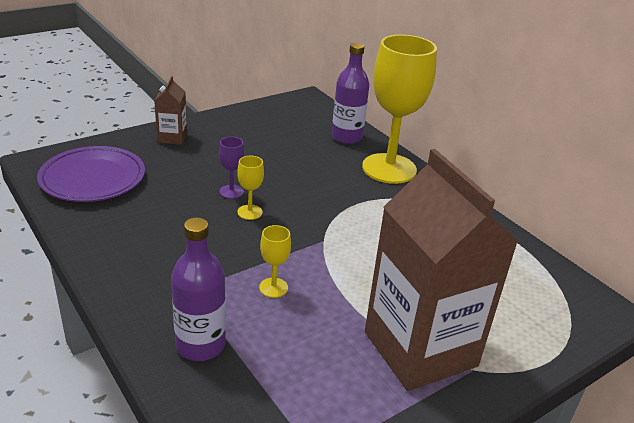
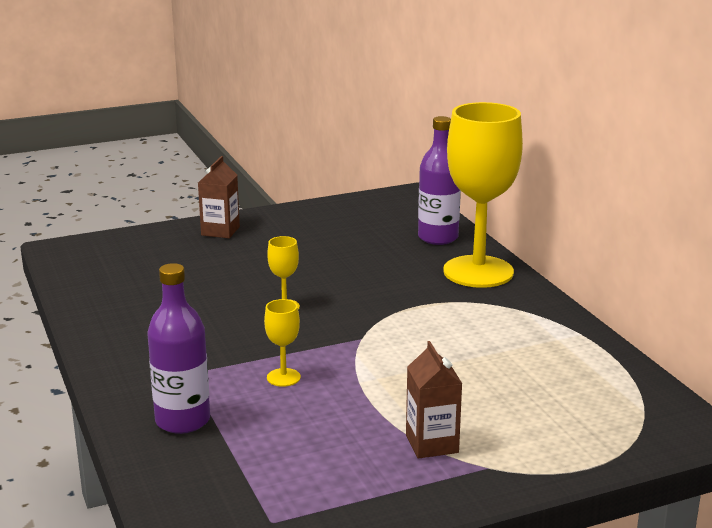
camera: 15 degrees right, 10 degrees down
(93, 179) = (116, 267): purple plate -> none
(231, 192) = (270, 286): purple goblet -> none
(420, 349) = (432, 444): brown carton -> brown carton, size x0.43

